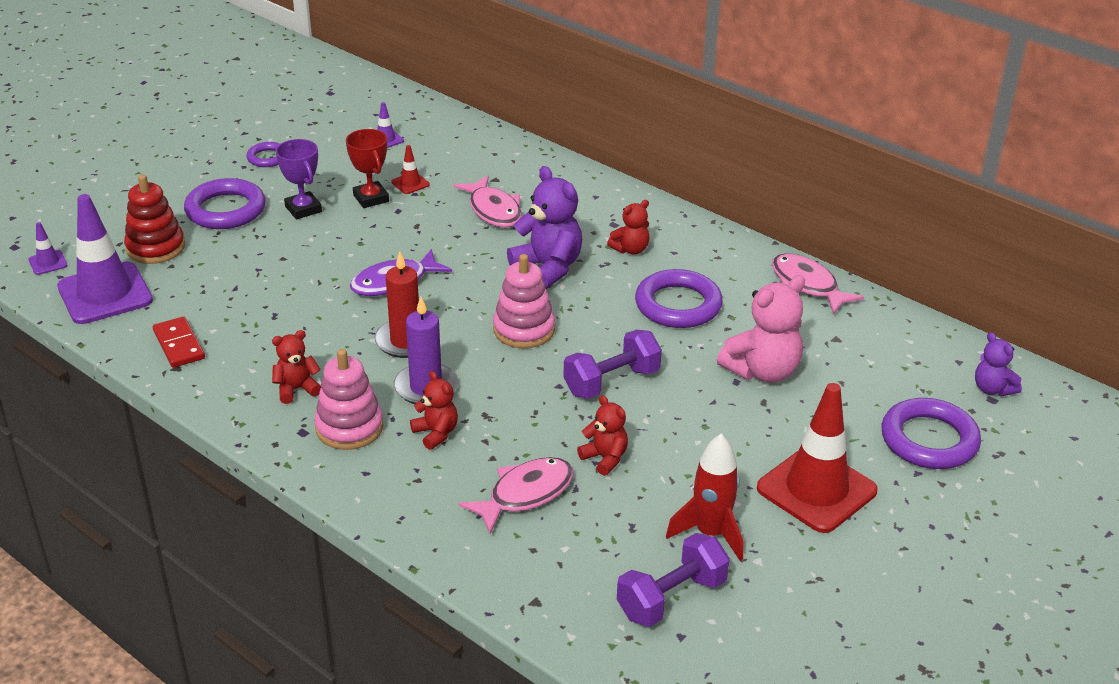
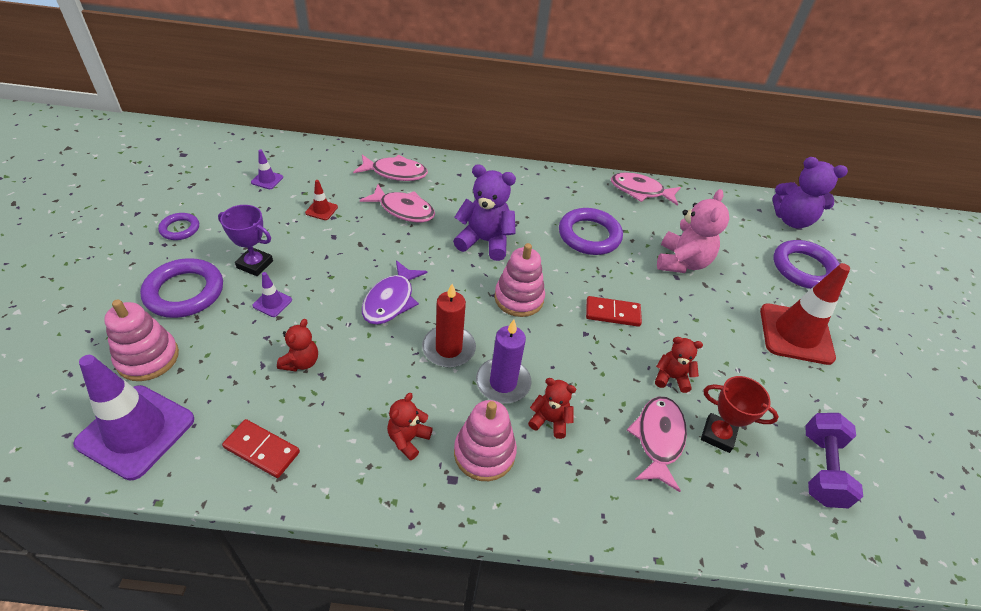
camera: 40 degrees left, 10 degrees up
(48, 263) = (40, 425): purple traffic cone -> purple traffic cone (272, 303)
(155, 248) = (148, 358): red stacking toy -> pink stacking toy
(371, 198) = (302, 234): red trophy -> red trophy (718, 435)
(524, 173) = (395, 173): none -> pink fish
(611, 382) = (612, 313): purple dumbbell -> red domino
(630, 249) = (520, 206): red teddy bear -> red teddy bear (301, 362)
(710, 533) = (784, 401): red rocket -> none
(992, 389) = (792, 220): purple teddy bear -> purple teddy bear, size x1.77

